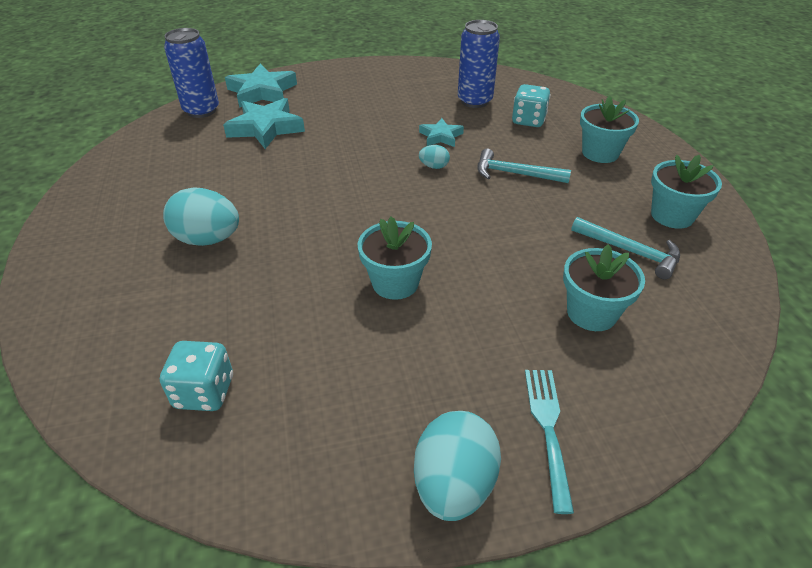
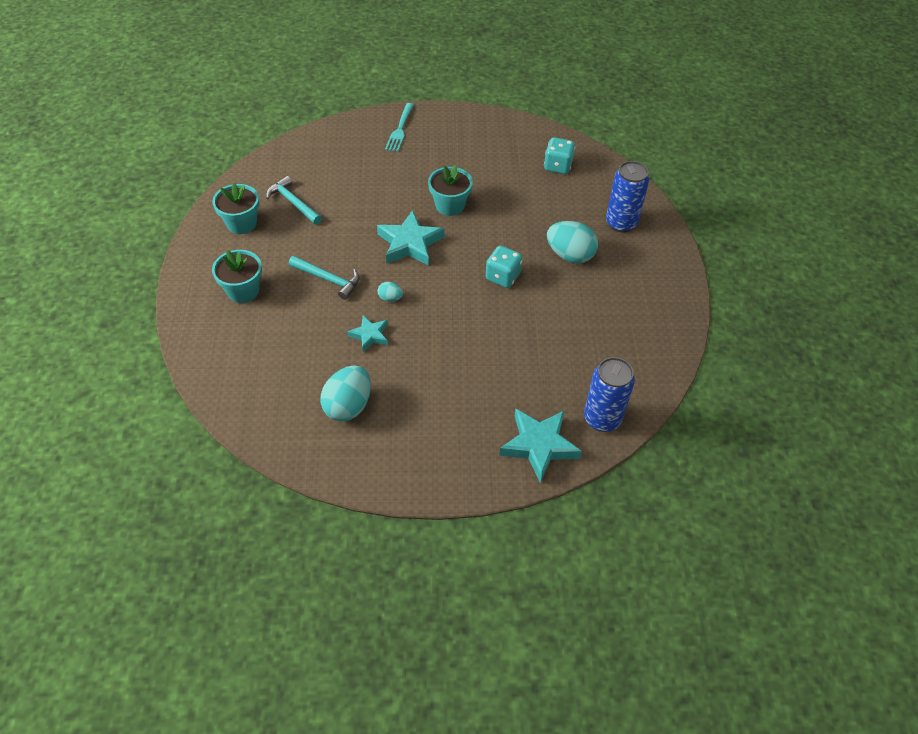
camera: 170 degrees left, 10 degrees up
(266, 128) = (533, 376): turquoise star -> turquoise star (410, 243)
(453, 484) = (449, 119): turquoise egg -> turquoise egg (348, 406)
(474, 101) = (312, 385): blue can -> blue can (621, 223)
(528, 121) = (276, 344): turquoise dice -> turquoise dice (503, 277)
(591, 313) = (345, 172): turquoise flower pot -> none

